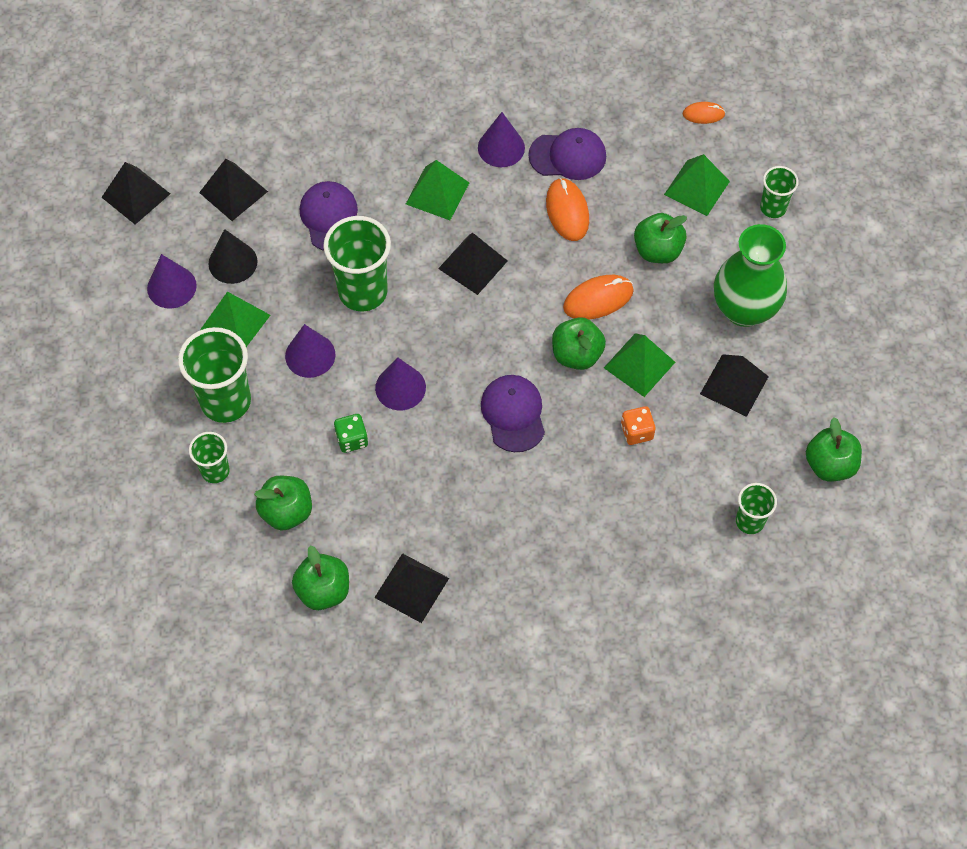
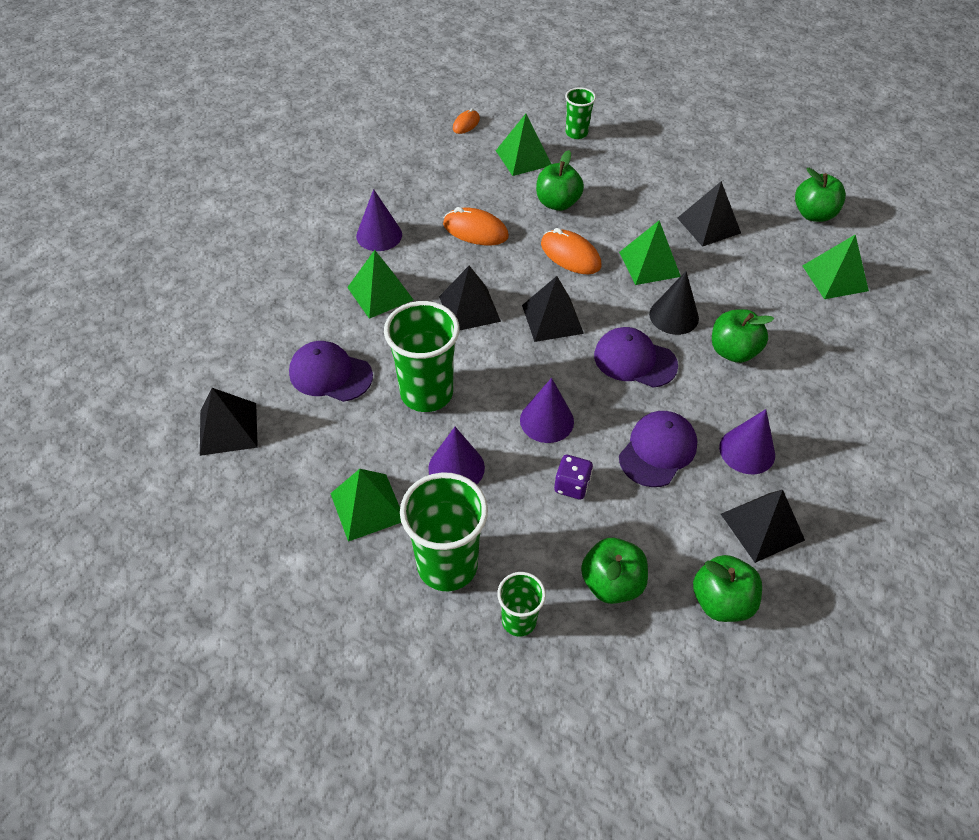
camera: 55 degrees left, 10 degrees down
(136, 195) = (145, 509): black pyramid -> black pyramid (552, 319)
(171, 287) = (277, 538): purple cone -> purple cone (747, 451)
(233, 262) = (301, 471): black cone -> black cone (674, 316)
(352, 439) = (572, 485): green dice -> purple dice
(568, 156) = (427, 204): purple cap -> purple cap (658, 450)
(576, 354) = (610, 293): green apple -> green apple (733, 351)
(598, 299) = (570, 255): orange mouse -> orange mouse turned 60 degrees counterclockwise
(636, 432) = (709, 297): orange dice -> none
(744, 309) = (648, 188): green vase -> none
(749, 521) = (835, 278): green cup -> green pyramid

